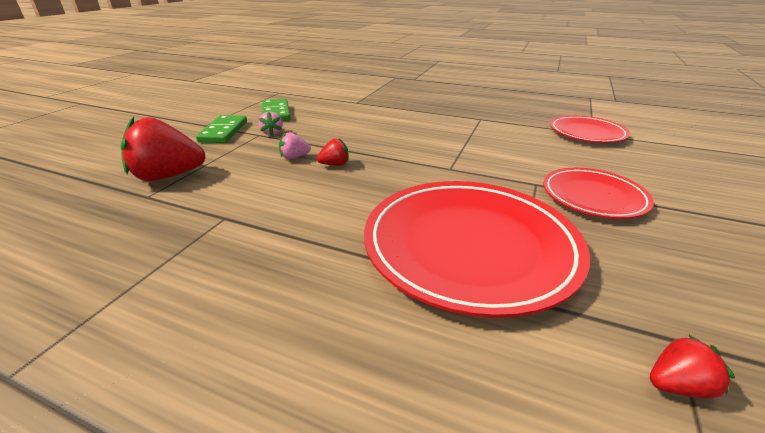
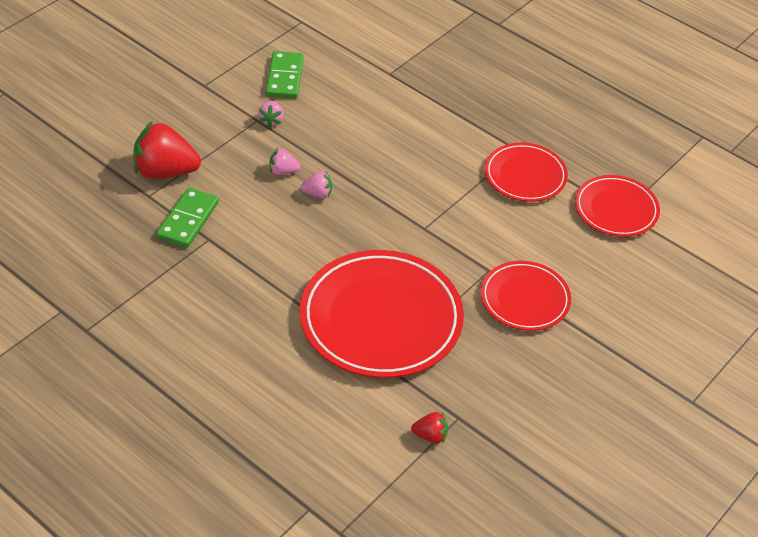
camera: 15 degrees right, 15 degrees up
(223, 132) = (221, 105): green domino -> green domino (188, 220)
(335, 165) = (318, 193): red strawberry -> pink strawberry
(500, 128) = (525, 176): none -> red plate

